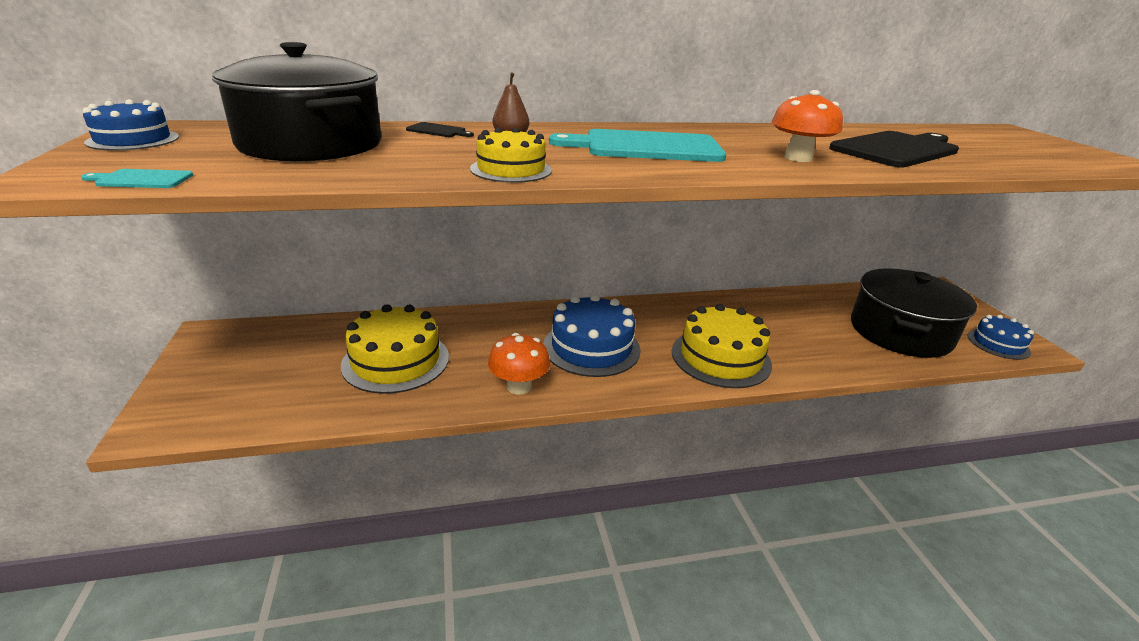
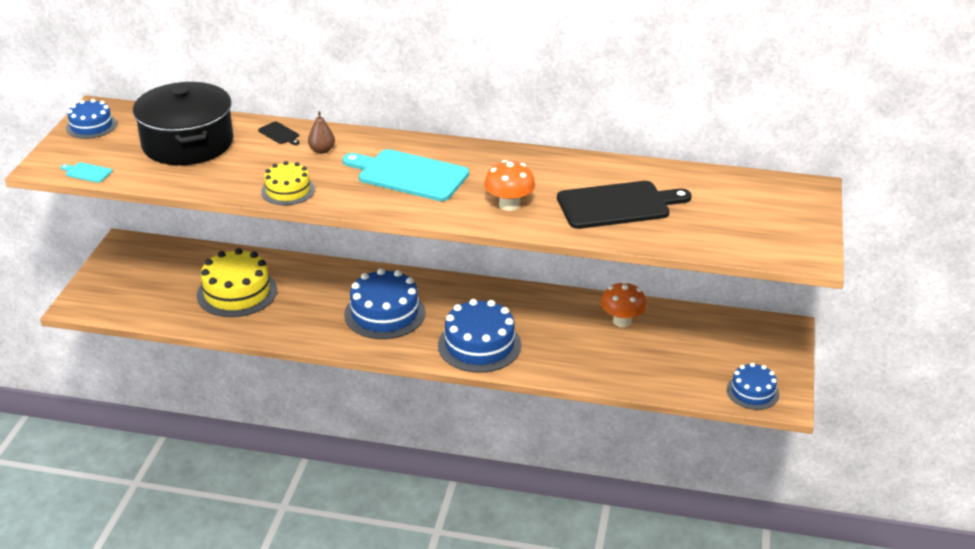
camera: 25 degrees right, 5 degrees up
(519, 386) = (307, 331): orange mushroom -> orange mushroom (622, 321)
(720, 357) = (479, 345): yellow cake -> blue cake
(900, 332) = (671, 360): black pot -> none

